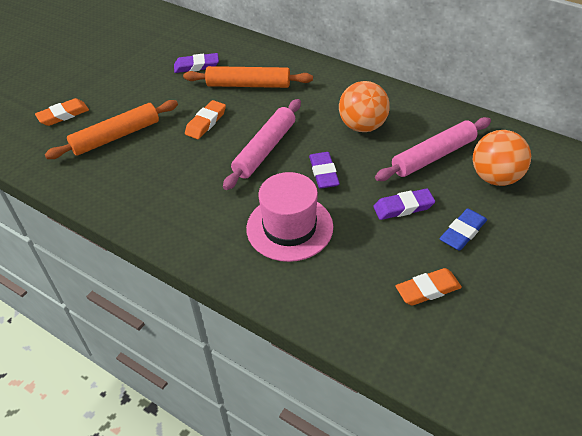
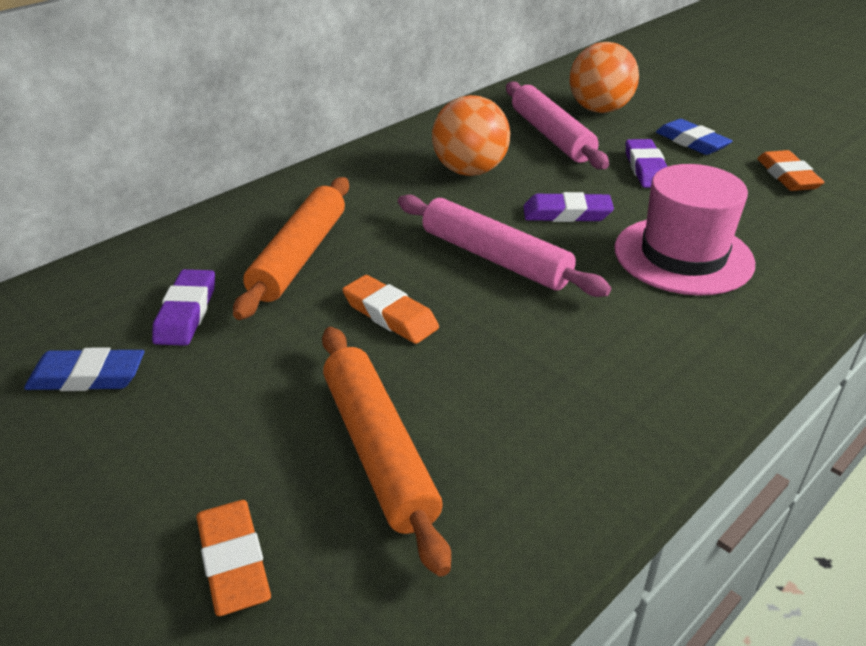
camera: 80 degrees left, 10 degrees down
(152, 56) = (87, 377): none -> blue eraser

